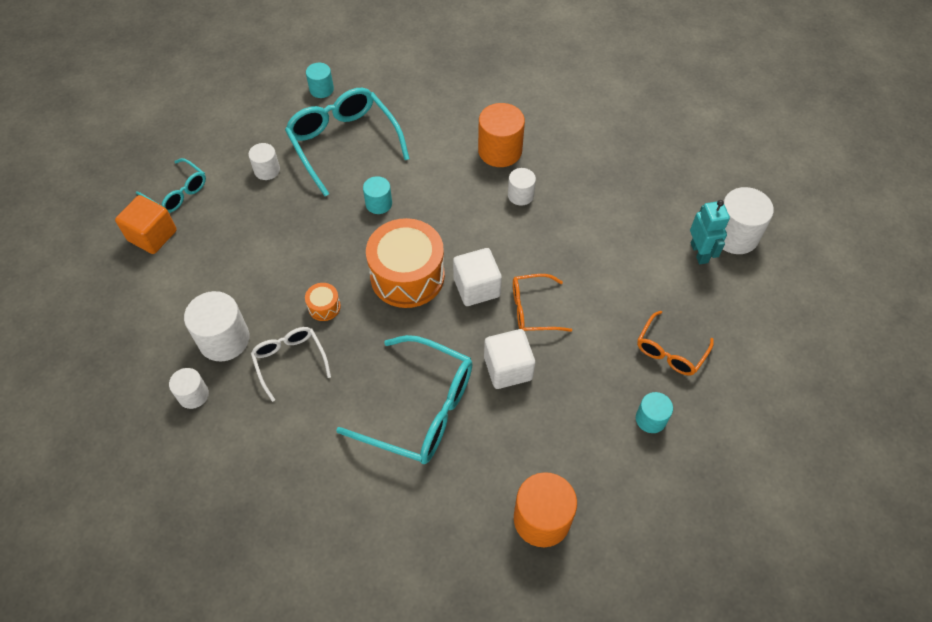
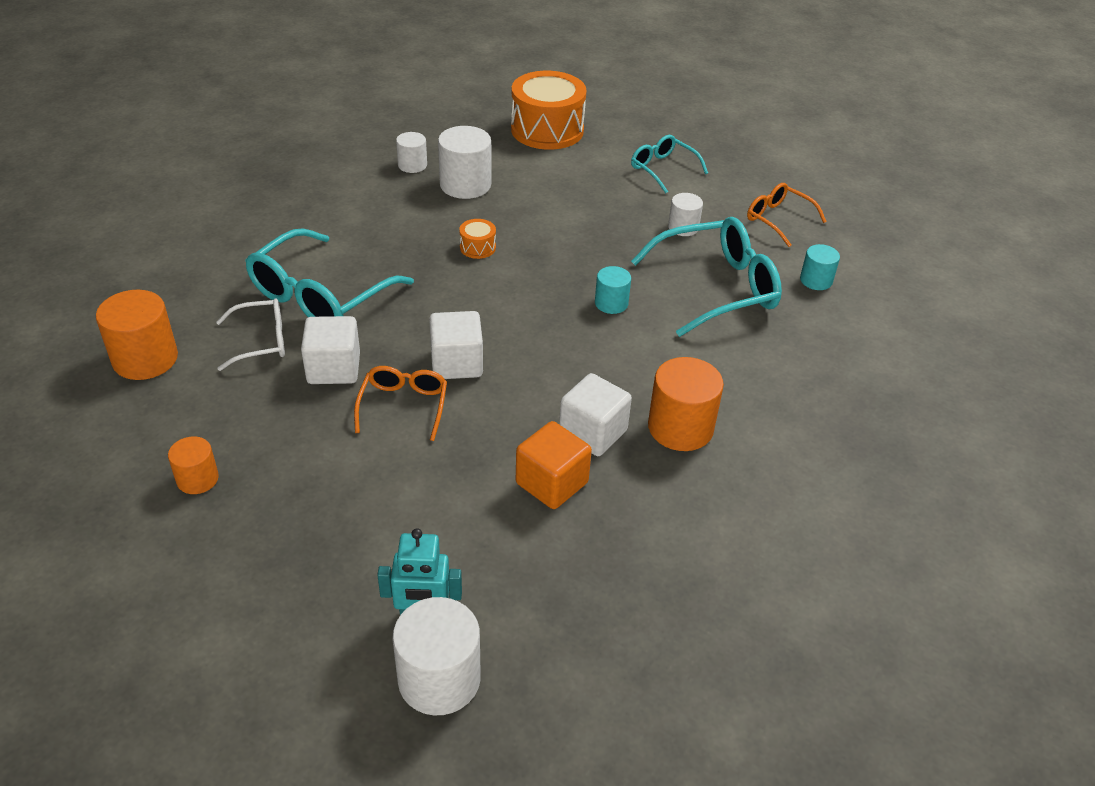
camera: 100 degrees right, 15 degrees down
(152, 235) = (608, 153): orange cube -> orange cube (552, 483)
(177, 192) = (663, 169): turquoise glasses -> turquoise glasses turned 90 degrees clockwise
(290, 361) = (421, 220): white glasses -> white glasses (261, 341)
(407, 276) = (495, 311): orange drum -> orange drum (547, 130)
(520, 195) = (593, 433): white cylinder -> white cube
(650, 419) = (197, 479): turquoise cylinder -> orange cylinder
(670, 351) = (278, 528): orange glasses -> orange glasses (778, 220)

